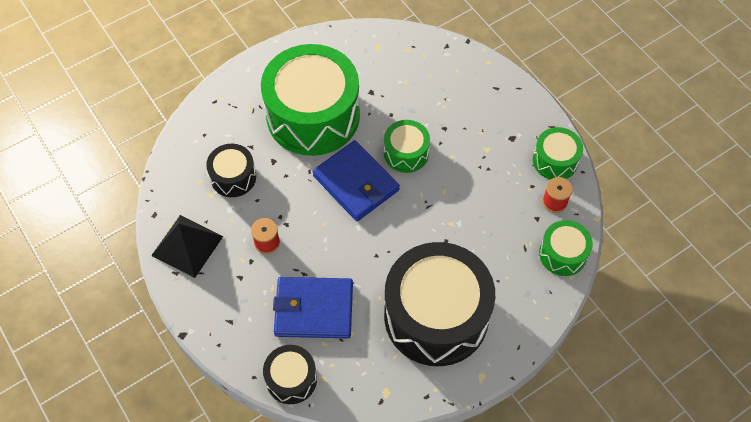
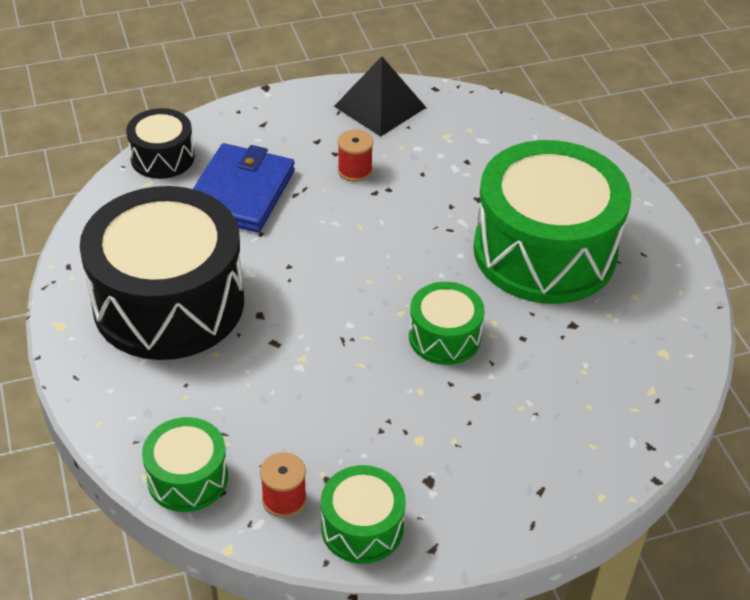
camera: 105 degrees right, 15 degrees down
(233, 177) = (465, 158): black drum -> none
(356, 183) = (412, 271): blue wallet -> none

